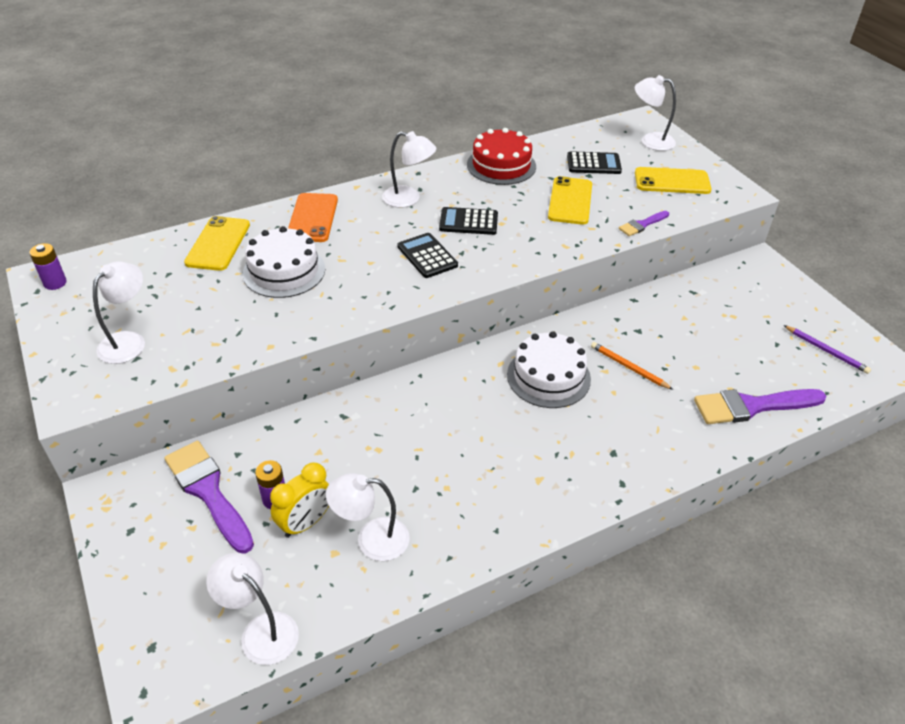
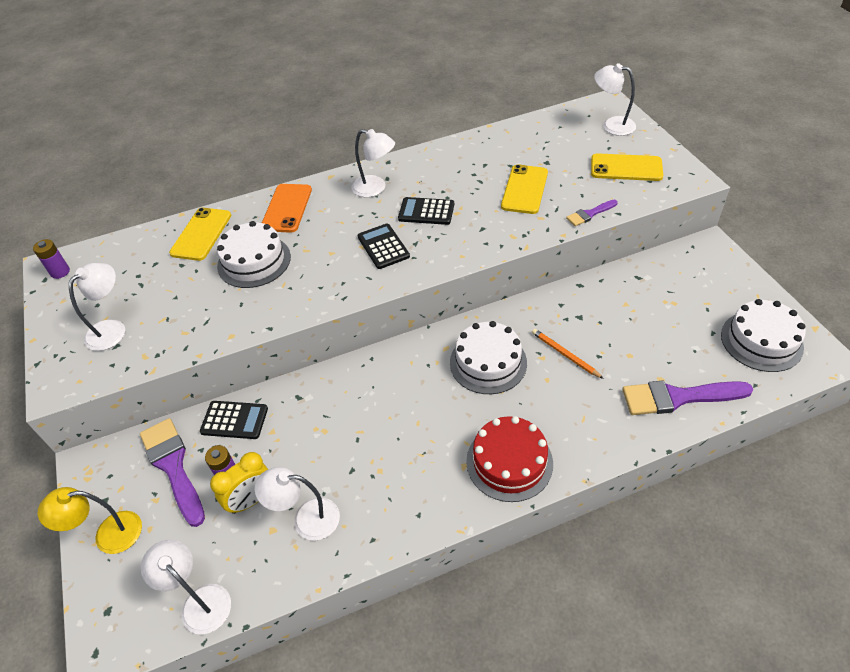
camera: 10 degrees right, 5 degrees up
(141, 566) = (108, 534): none -> yellow lamp
(501, 165) = (465, 153): red cake -> red cake (509, 462)
(593, 164) = (553, 150): black calculator -> black calculator (234, 420)
(826, 351) = (761, 341): purple pencil -> white cake

